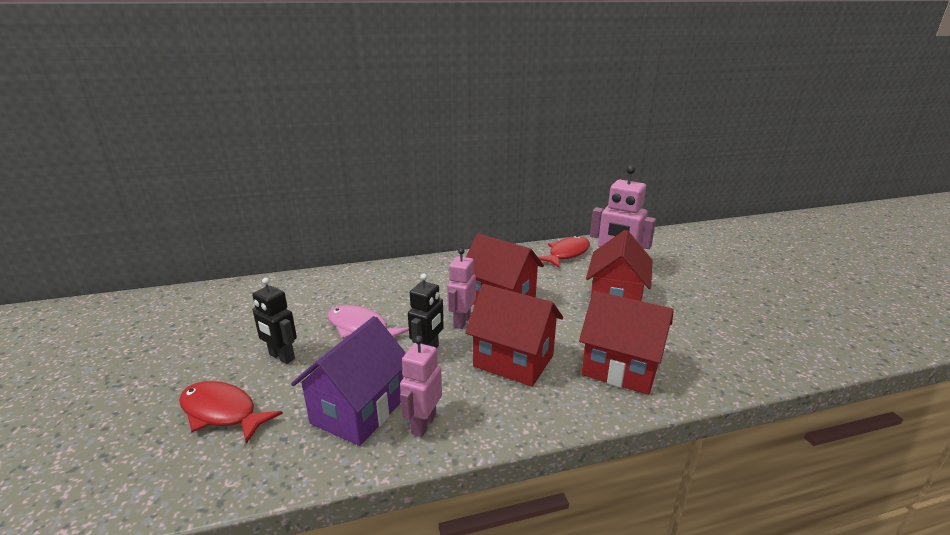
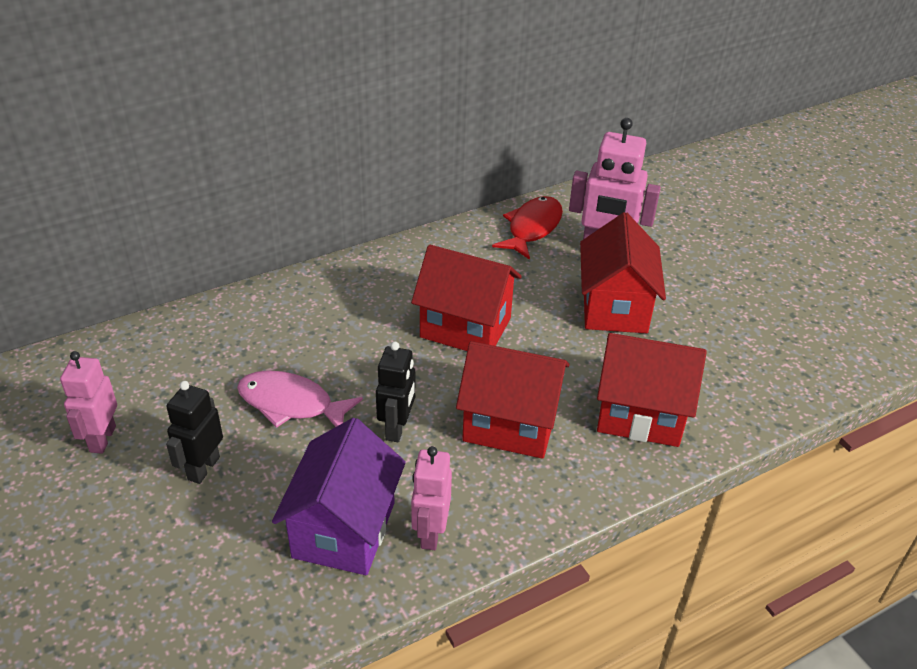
camera: 15 degrees left, 15 degrees up
(222, 412) = (169, 563): red fish -> none
(281, 357) = (203, 468): black robot -> black robot turned 90 degrees clockwise
(461, 321) = (424, 372): pink robot -> pink robot (102, 439)

